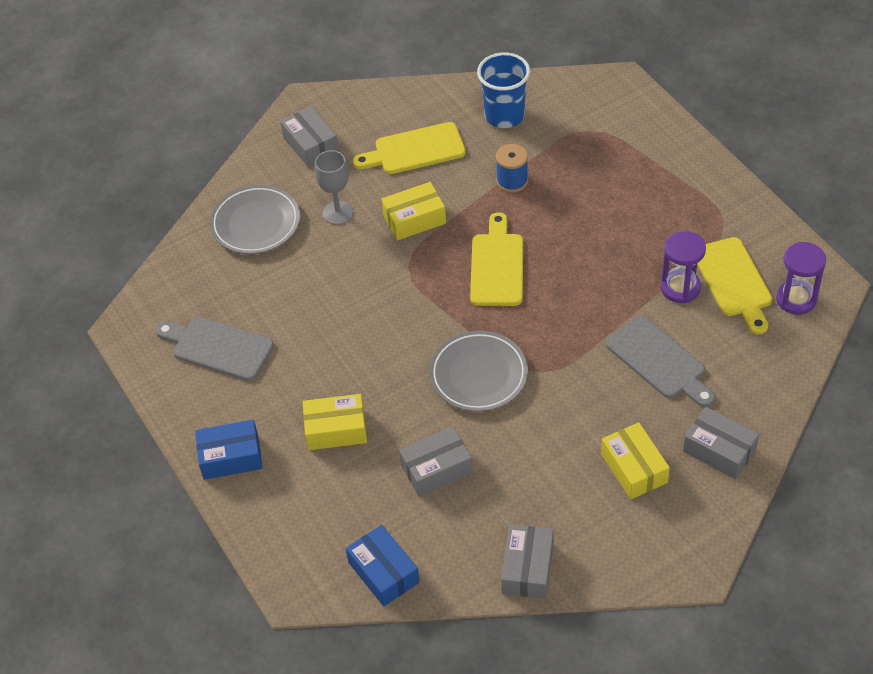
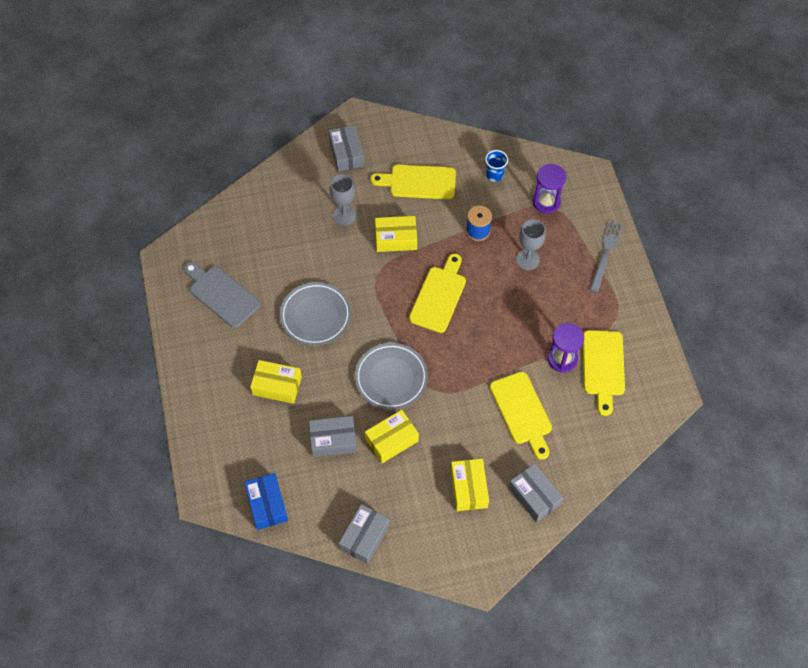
camera: 15 degrees right, 10 degrees up
(231, 457) = (199, 382): blue box -> none
(256, 223) = (284, 205): grey plate -> grey plate (315, 316)
(504, 116) = (494, 175): blue cup -> blue cup, size x0.57
(511, 445) = (391, 440): none -> yellow box
(587, 194) = (527, 259): none -> grey goblet
(659, 361) = (522, 412): grey cutting board -> yellow cutting board
(677, 159) = (606, 253): none -> grey fork
(796, 299) = (642, 397): purple hourglass -> purple hourglass (546, 202)

